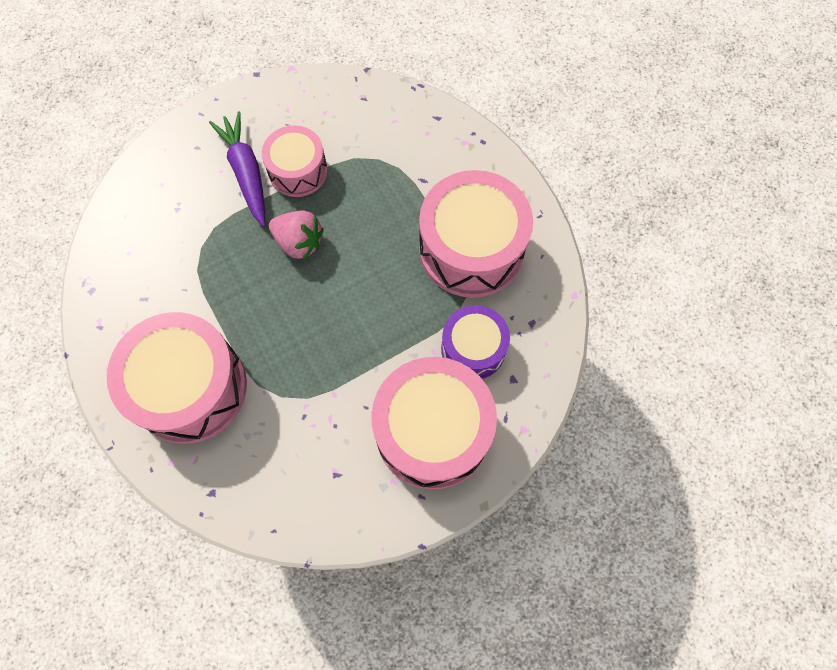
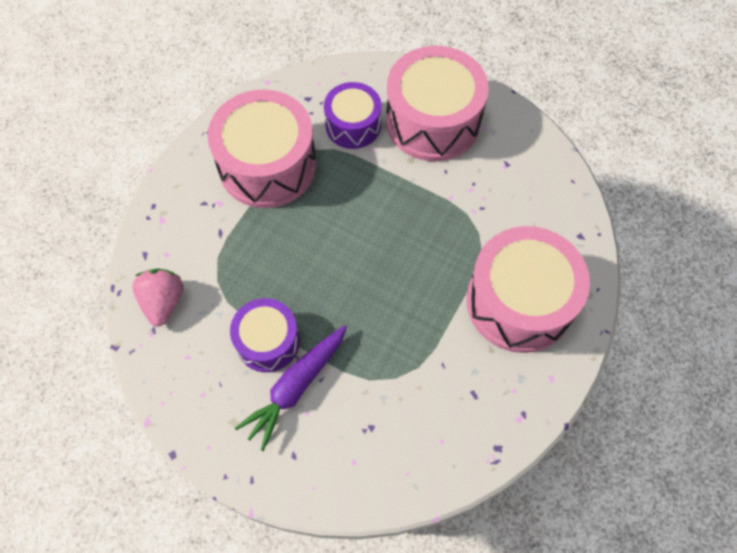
camera: 120 degrees left, 5 degrees down
(298, 171) = (268, 341): pink drum -> purple drum
(299, 242) = (340, 297): pink strawberry -> pink strawberry (163, 302)

